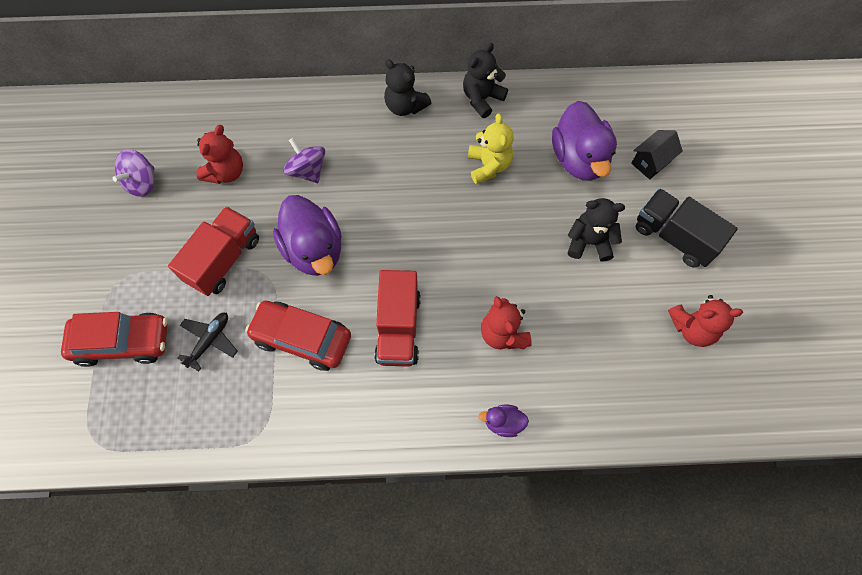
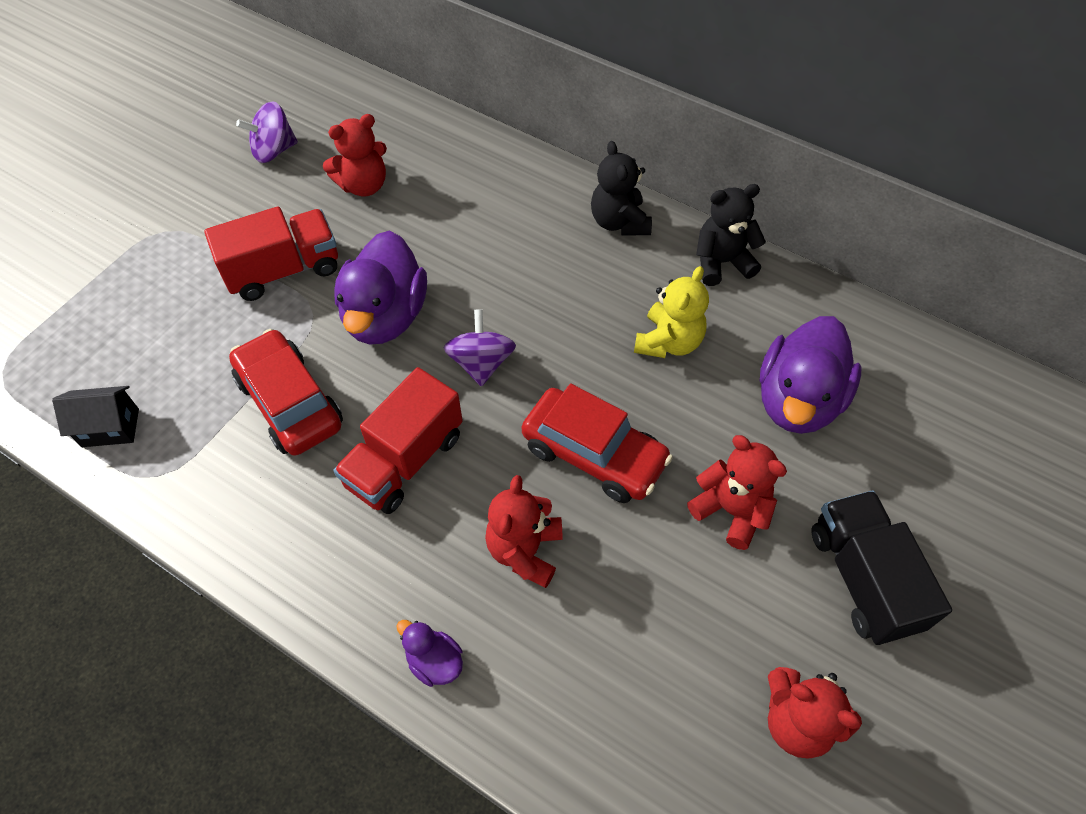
camera: 35 degrees right, 10 degrees down
(123, 342) = (117, 292): red car -> red car (594, 454)
(209, 341) = (196, 344): black plane -> none
(307, 170) = (450, 230): purple spinning top -> purple spinning top (481, 363)
(589, 242) = (731, 510): black teddy bear -> red teddy bear
(651, 162) = (900, 462): black house -> black house (110, 427)

